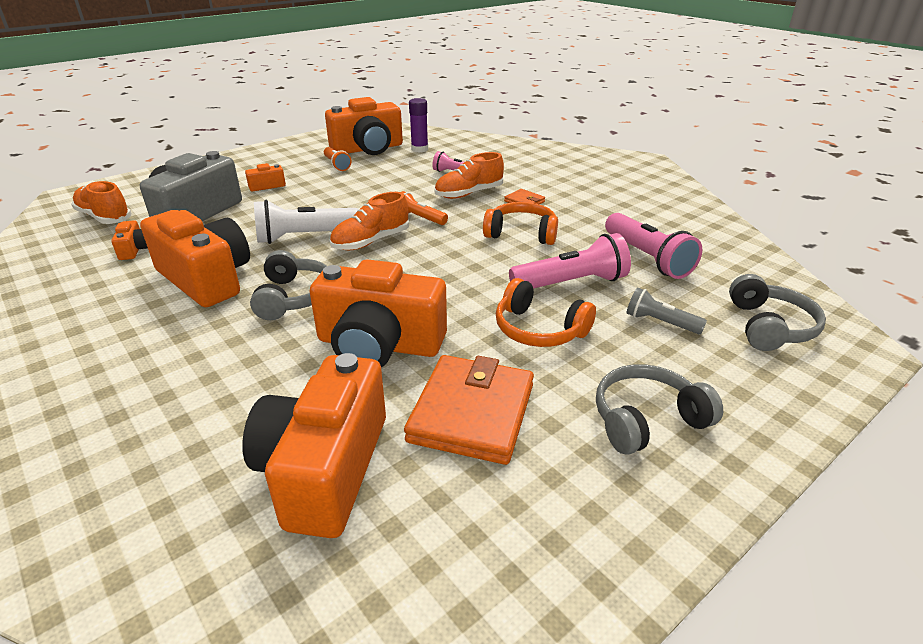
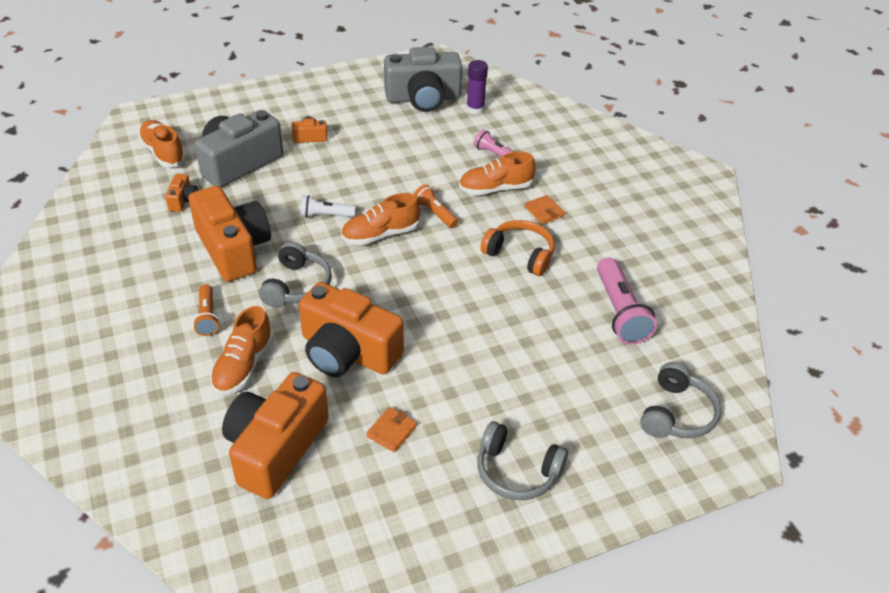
camera: 15 degrees right, 10 degrees up
(250, 385) = (243, 366): none -> orange shoe
(305, 236) = (325, 215): white flashlight -> white flashlight, size x0.58
(336, 165) = (384, 118): orange flashlight -> orange flashlight (207, 317)
(368, 149) = (423, 98): orange camera -> grey camera
(472, 413) = (391, 431): orange wallet -> orange wallet, size x0.45
(539, 329) = (479, 368): orange headphones -> none
(571, 283) = (533, 325): pink flashlight -> none
(647, 420) = (517, 471): grey headphones -> grey headphones turned 150 degrees counterclockwise
(660, 322) = (585, 386): grey flashlight -> none

